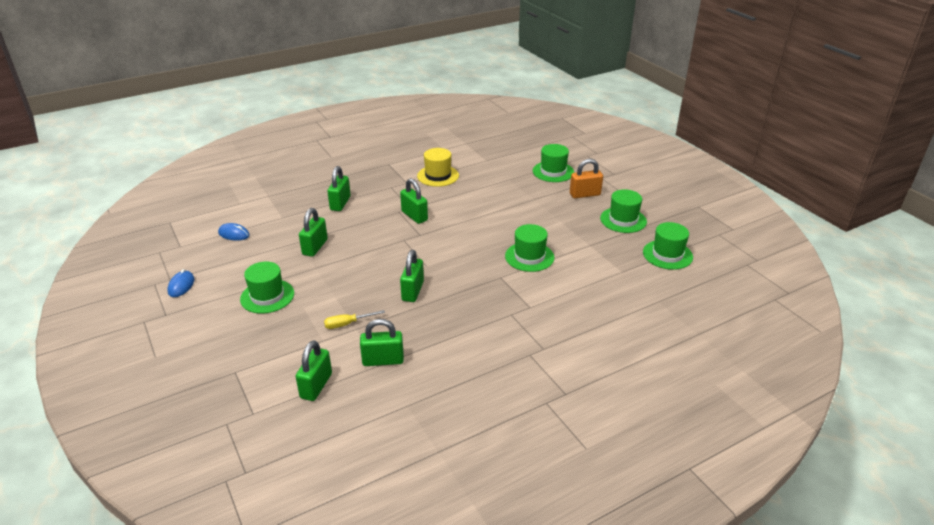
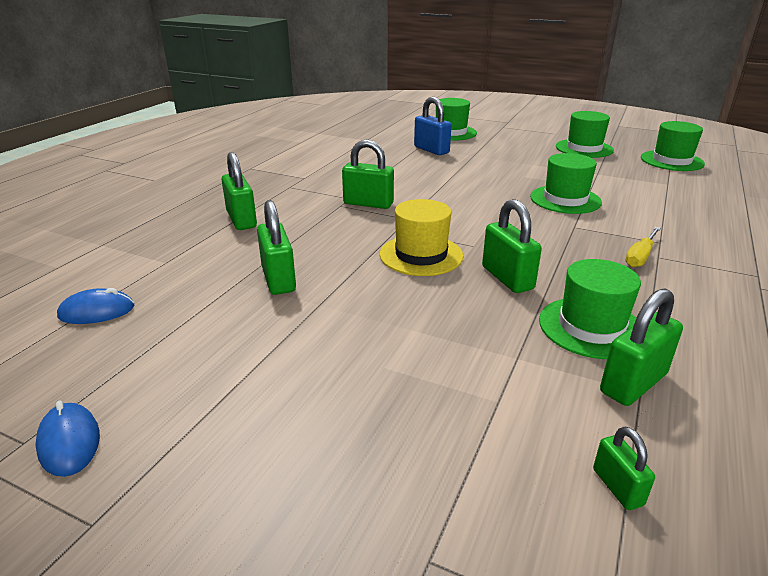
camera: 35 degrees left, 5 degrees down
(267, 296) = (294, 378): green hat -> green hat (591, 327)
(316, 386) = (617, 487): green padlock -> green padlock, size x0.57
(347, 324) = (494, 357): yellow screwdriver -> yellow screwdriver (640, 256)
(438, 176) = (333, 163): yellow hat -> yellow hat (421, 255)
(514, 184) = (431, 150): none -> blue padlock
(585, 194) = (513, 140): orange padlock -> none

